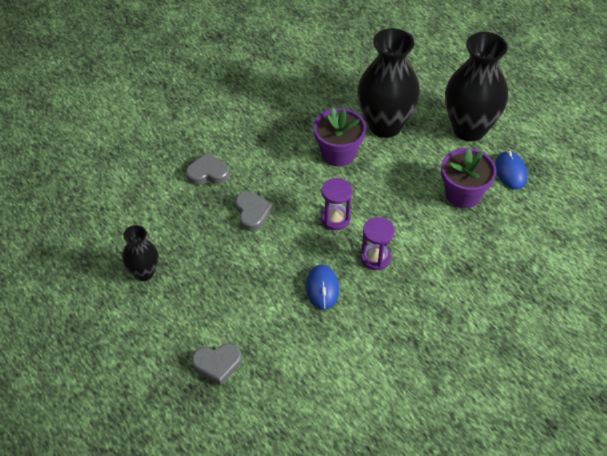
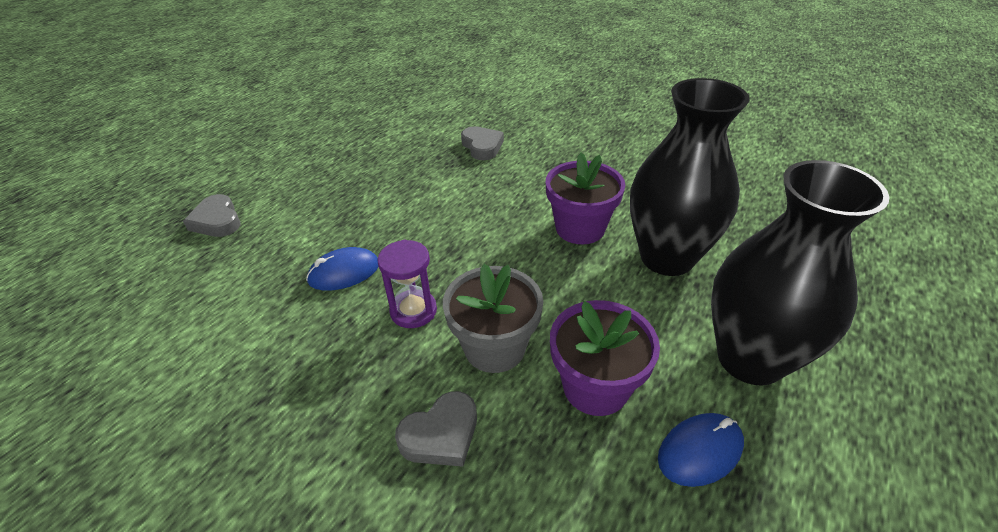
camera: 70 degrees right, 10 degrees down
(144, 272) = (333, 146): black vase -> none
(252, 213) = (441, 188): grey heart -> grey heart (441, 434)
(335, 219) = (466, 254): purple hourglass -> none
(420, 227) = (494, 347): none -> grey flower pot

